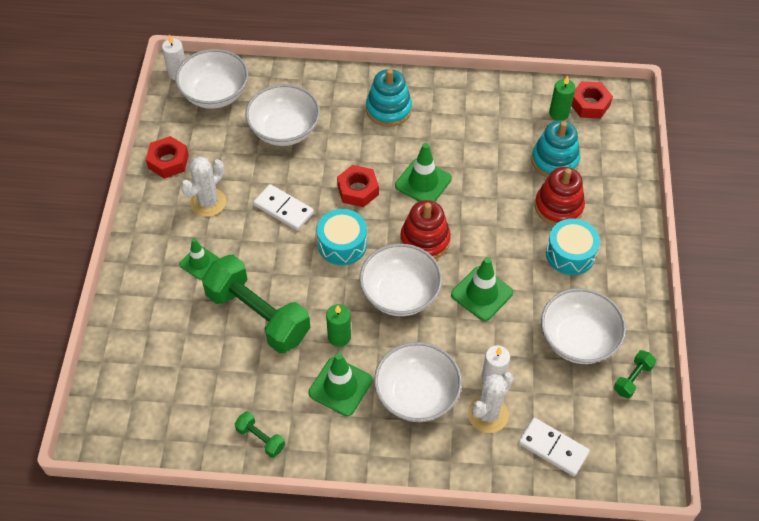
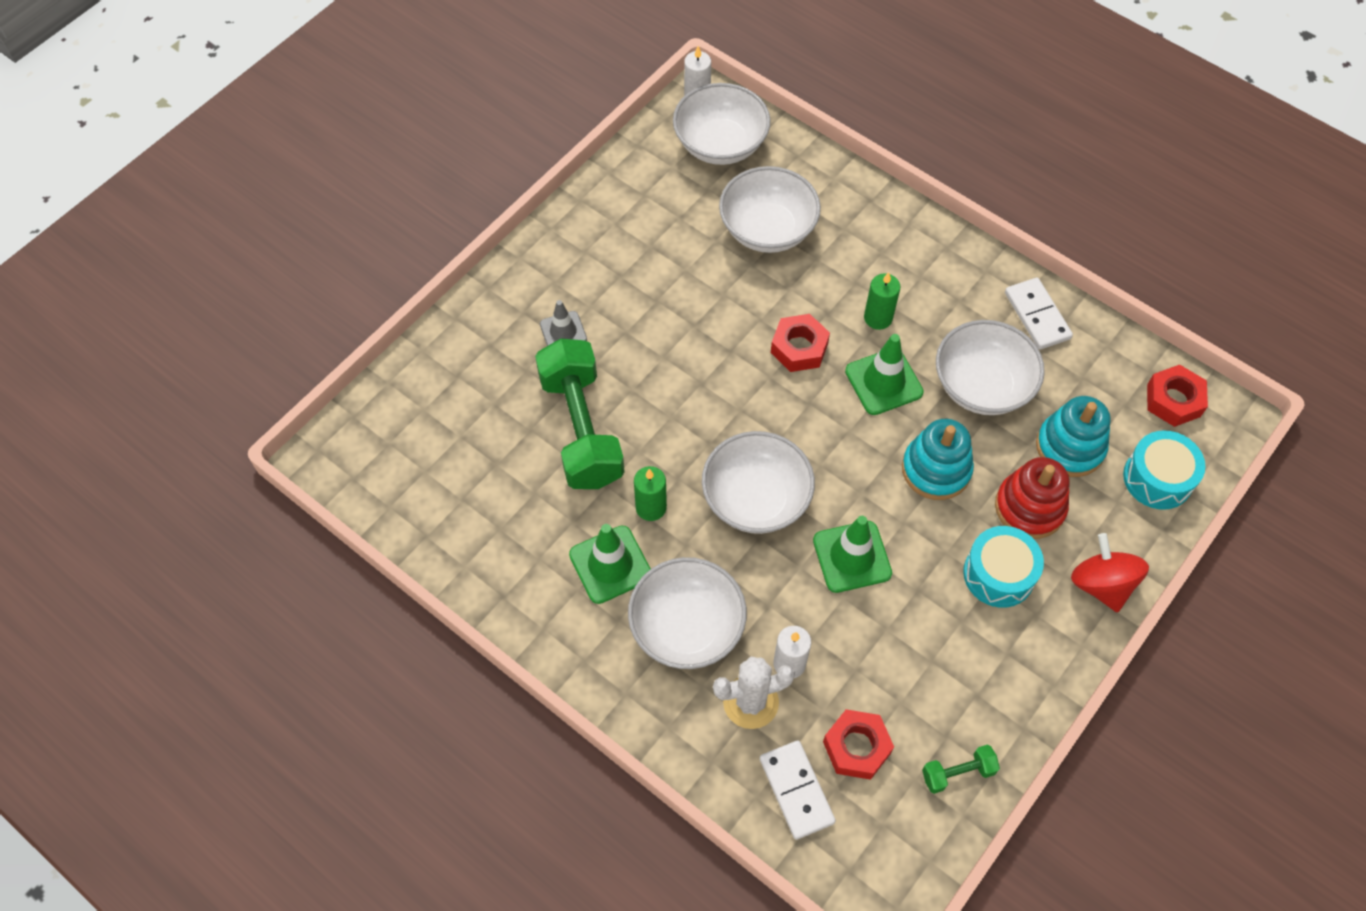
camera: 35 degrees right, 5 degrees up
(168, 161) = (613, 197): red nut -> red nut (857, 747)
(199, 262) = (563, 332): green traffic cone -> grey traffic cone
(208, 202) = (621, 268): white cactus -> none
(260, 438) = (485, 568): green dumbbell -> none
(283, 209) = (698, 322): white domino -> white domino (1037, 316)
(342, 244) = (733, 402): turquoise drum -> turquoise drum (1157, 478)
(388, 109) = (909, 269): turquoise stacking toy -> turquoise stacking toy (936, 469)
(425, 240) = (833, 453): red stacking toy -> none
(559, 113) = (1122, 390): green candle -> green candle (878, 318)
(578, 339) = (927, 683): white bowl -> white bowl (982, 386)
(628, 226) = (1101, 584): none -> red spinning top

